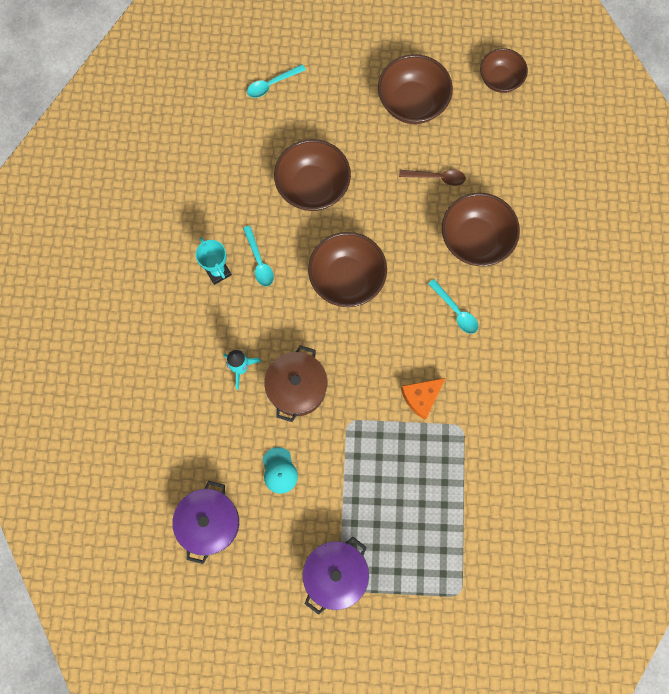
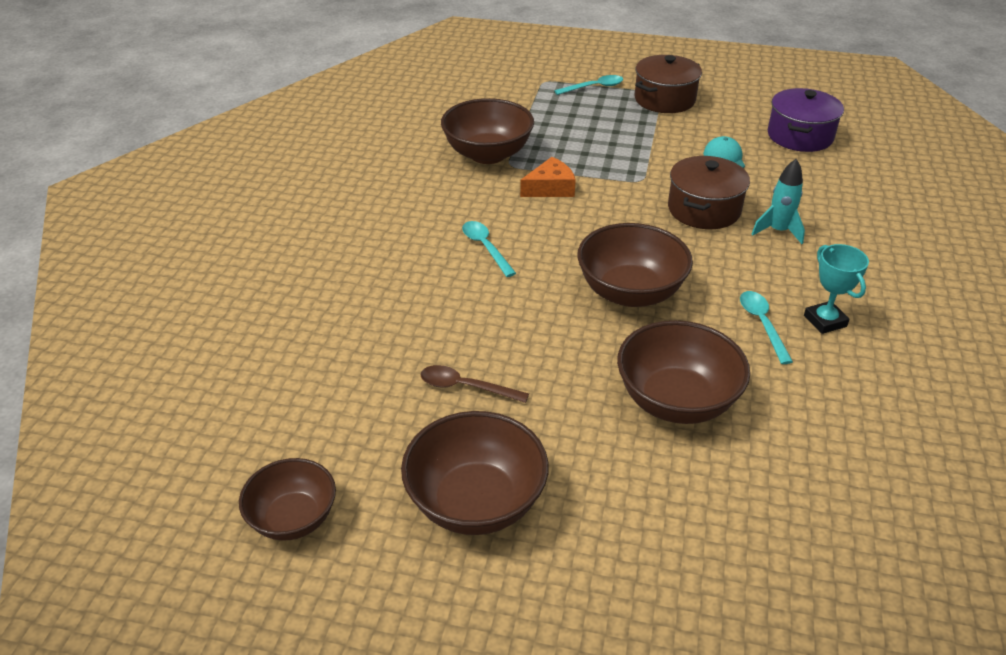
camera: 170 degrees left, 35 degrees down
(272, 84) = (757, 578): turquoise spoon -> turquoise spoon (594, 87)
(335, 574) = (664, 99): purple pot -> brown pot
(475, 240) = (432, 309): brown bowl -> brown bowl (487, 154)

